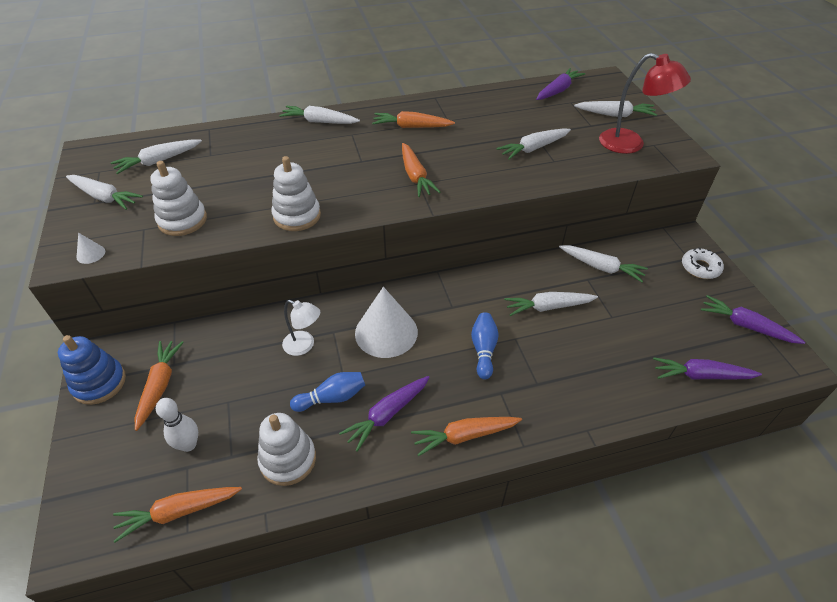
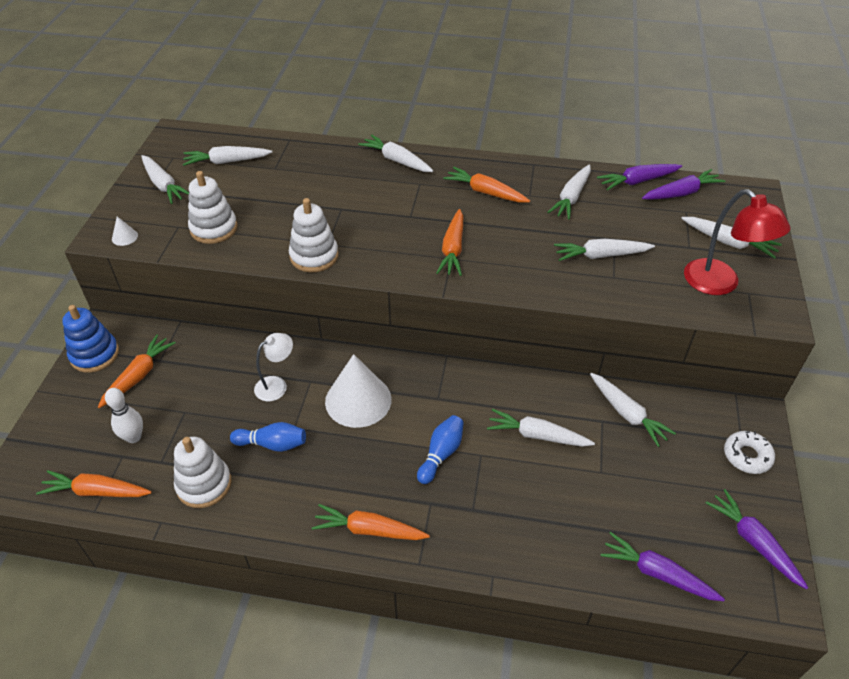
camera: 25 degrees right, 0 degrees up
(304, 346) = (277, 385): white lamp -> white lamp turned 90 degrees counterclockwise
(387, 415) = (311, 480): purple carrot -> purple carrot (637, 181)
(481, 114) = (571, 198): none -> white carrot

